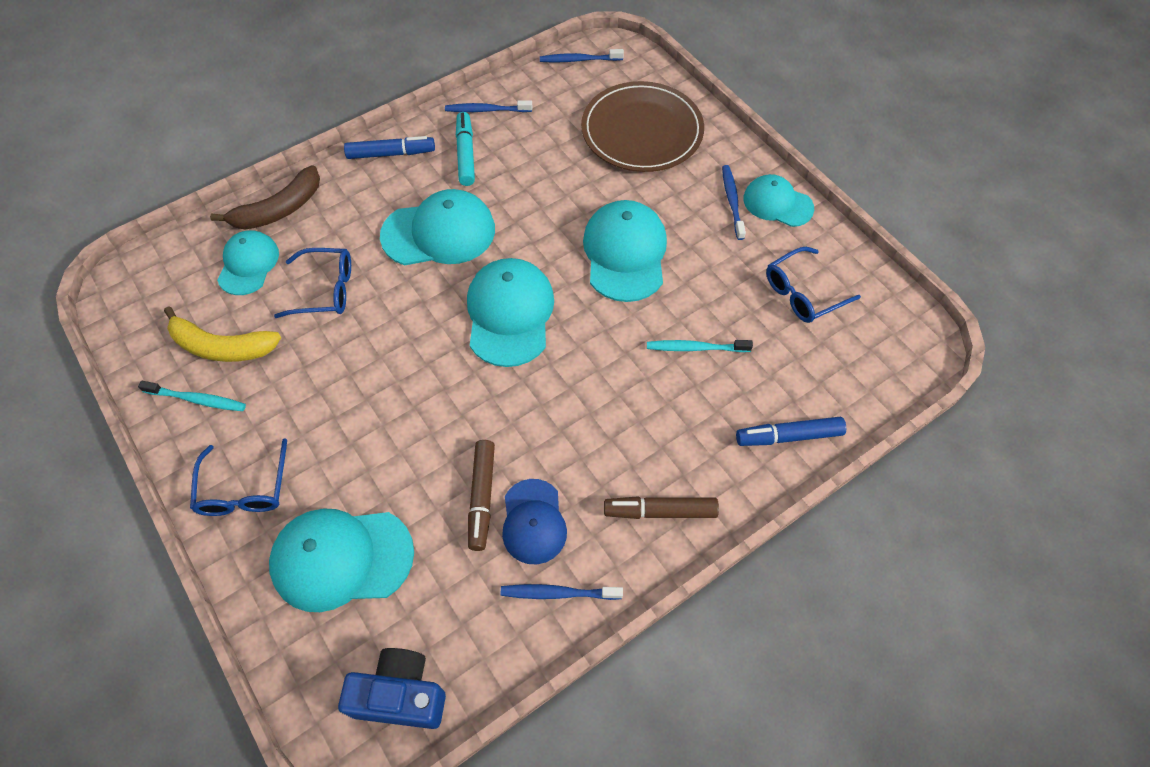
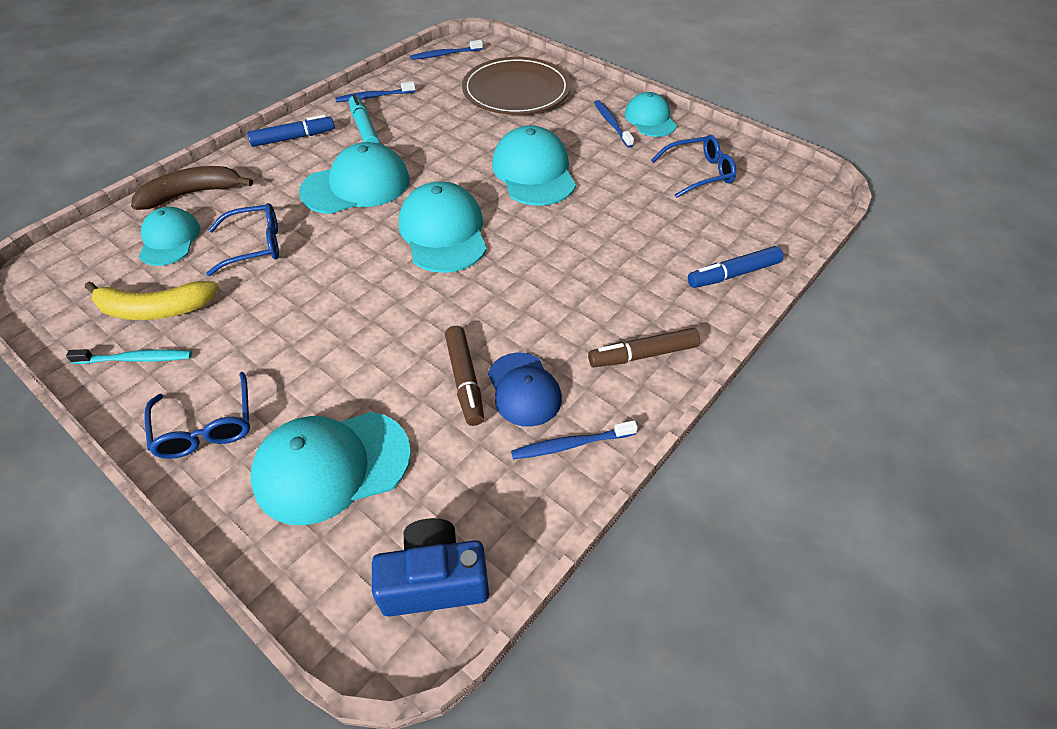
camera: 15 degrees left, 10 degrees down
(279, 209) = (192, 194): brown banana -> brown banana turned 150 degrees counterclockwise
(695, 348) = (623, 227): turquoise toothbrush -> none
(777, 203) = (650, 119): turquoise cap -> turquoise cap turned 60 degrees clockwise
(803, 293) = (698, 173): blue glasses -> blue glasses turned 150 degrees counterclockwise

